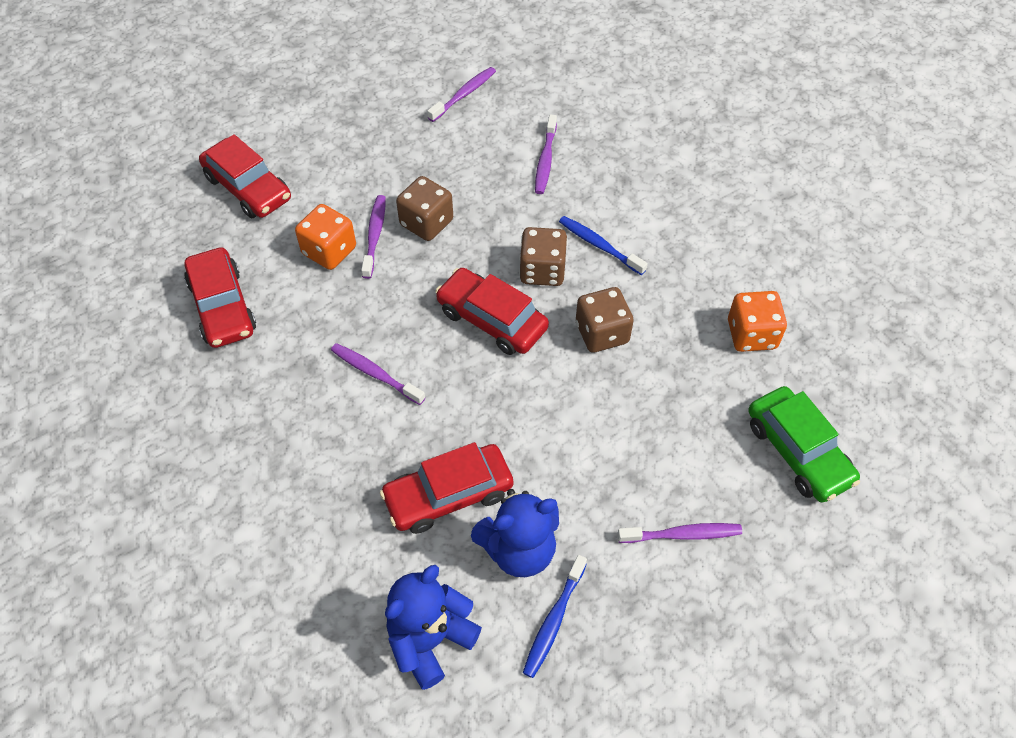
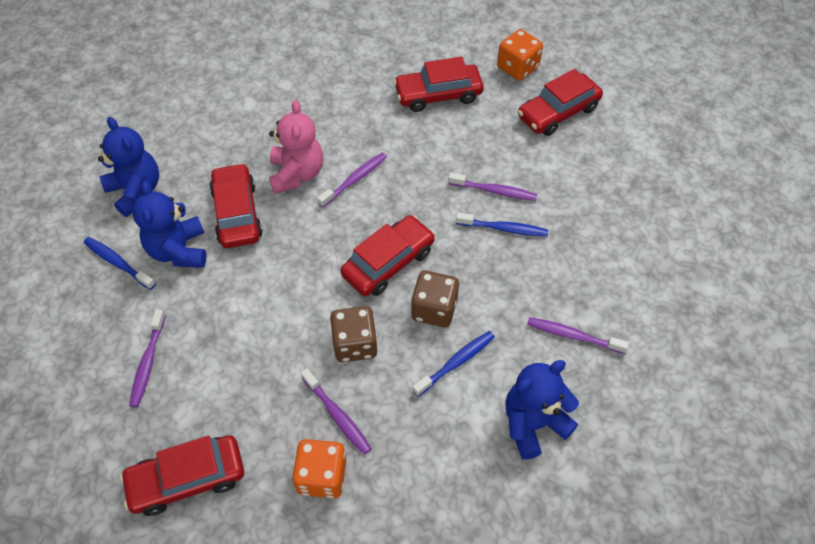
camera: 100 degrees right, 0 degrees up
(329, 251) = (482, 160): orange dice -> orange dice (517, 68)
(373, 440) = (297, 174): none -> pink teddy bear
(426, 223) = (503, 229): brown dice -> blue toothbrush
(464, 95) = (670, 278): purple toothbrush -> purple toothbrush (337, 415)
(645, 183) = (533, 423): none -> blue teddy bear
(798, 452) = (187, 479): green car -> red car

